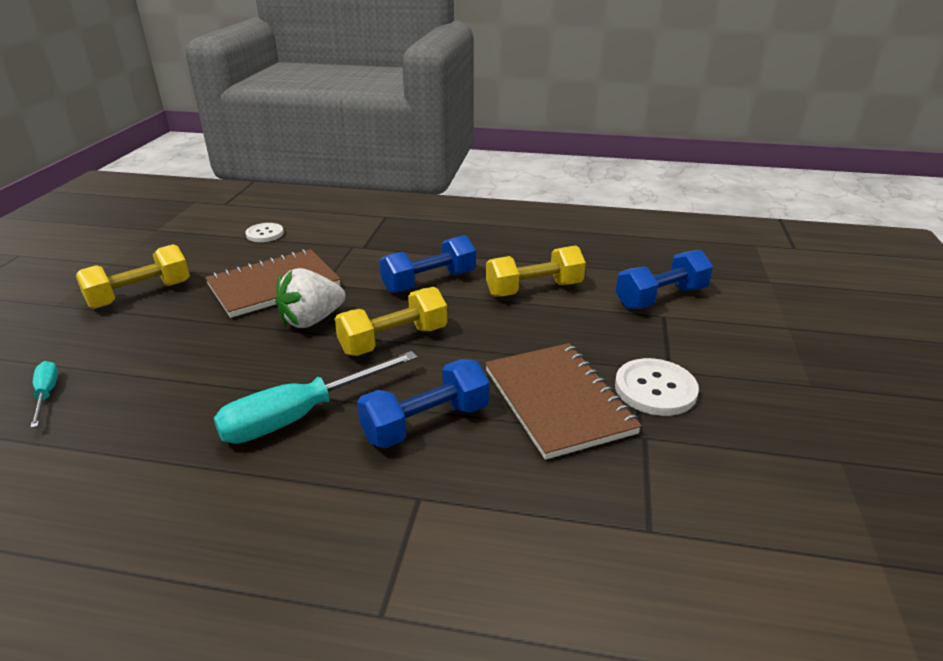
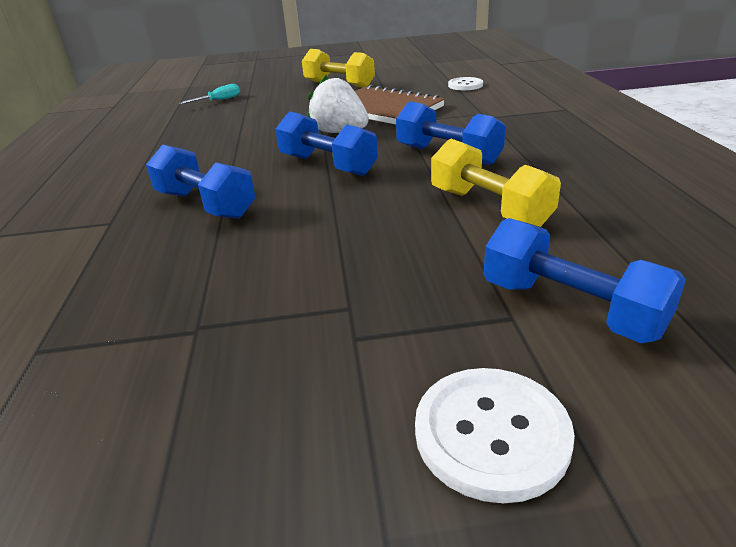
camera: 75 degrees right, 0 degrees up
(300, 416) = (208, 161): turquoise screwdriver -> none
(393, 340) = (327, 165): yellow dumbbell -> blue dumbbell
(557, 401) = (254, 261): brown notebook -> none
(655, 389) = (300, 328): white button -> white button (491, 434)

